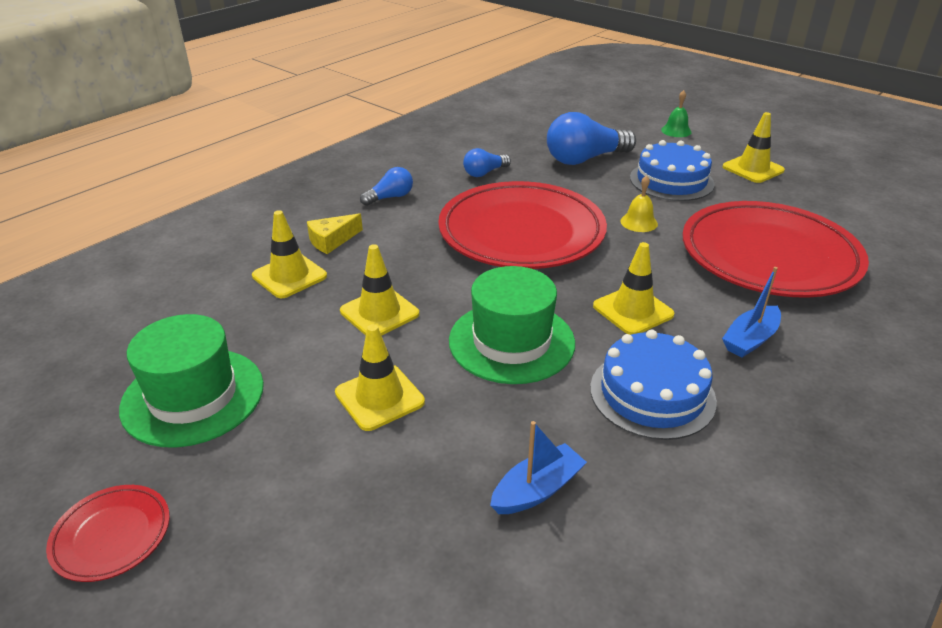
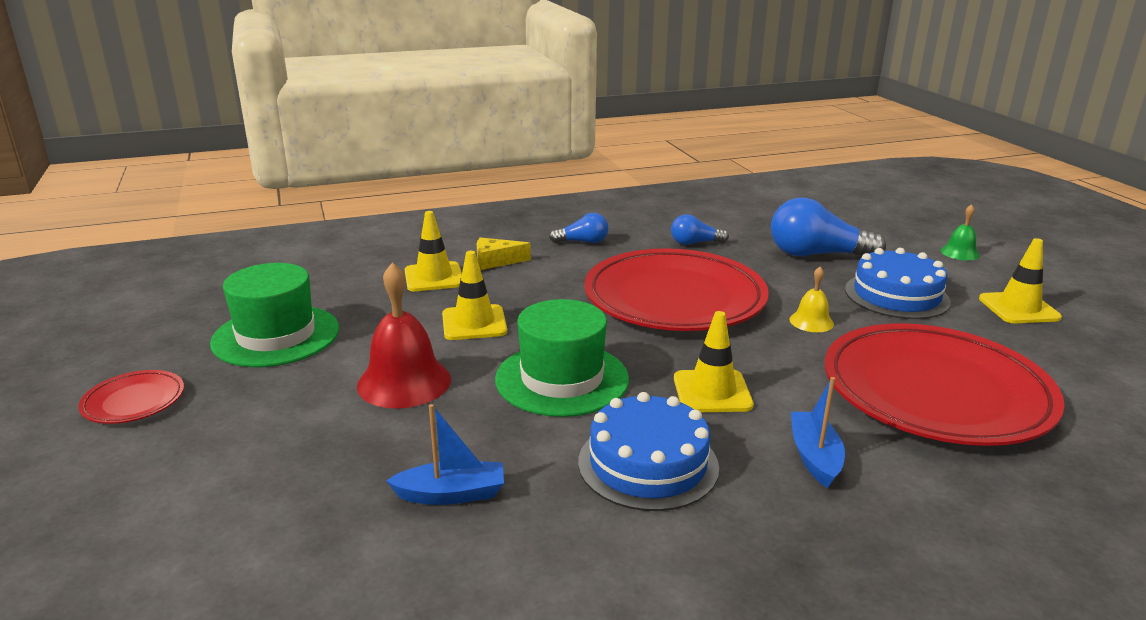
camera: 30 degrees right, 10 degrees down
(379, 397) = (404, 382): yellow traffic cone -> red bell
(750, 339) = (814, 457): blue boat -> blue boat turned 105 degrees clockwise

